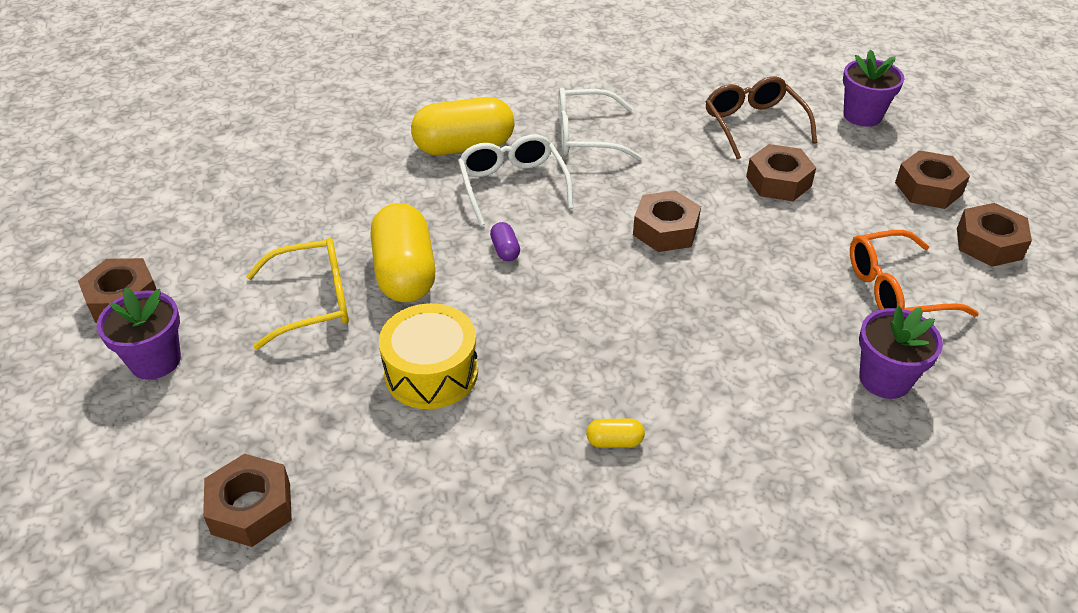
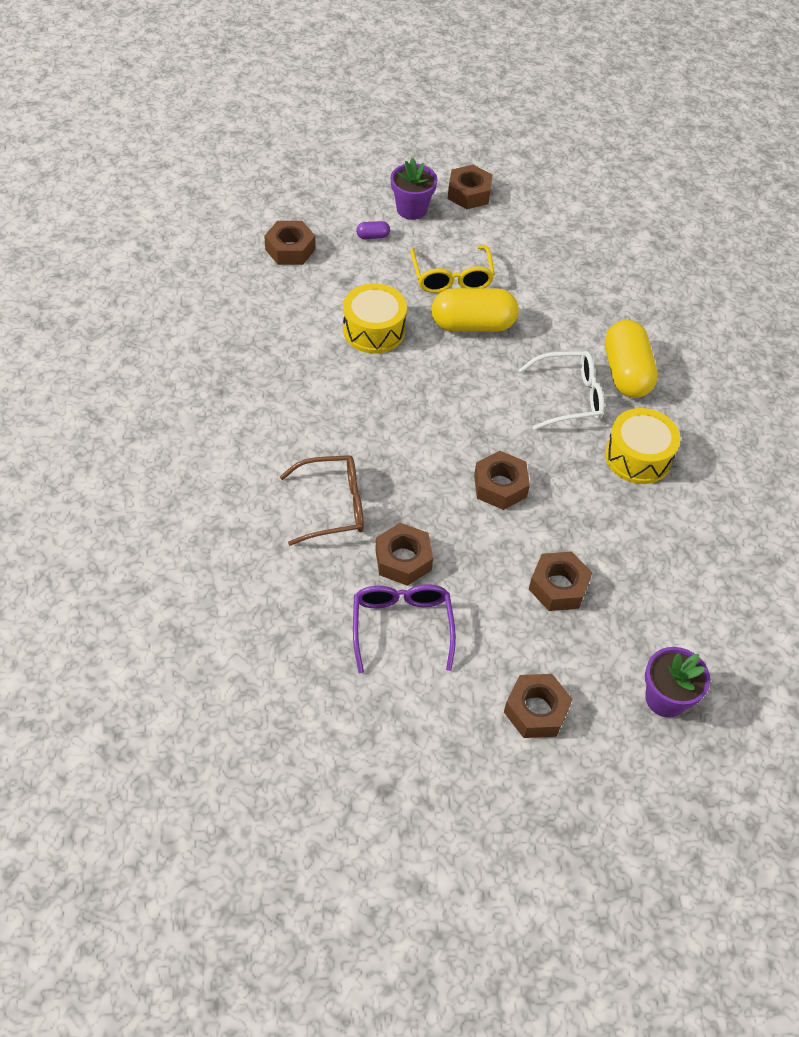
camera: 95 degrees right, 10 degrees up
(505, 250) = (489, 382): purple capsule -> purple capsule (373, 236)
(585, 136) = (638, 457): white glasses -> yellow drum
(614, 441) = (293, 411): yellow capsule -> none
(753, 124) = (652, 593): brown glasses -> brown glasses (333, 506)
(884, 379) = (308, 581): purple flower pot -> none
(895, 290) = (402, 626): orange glasses -> purple glasses
(989, 243) = (448, 728): brown nut -> brown nut (403, 559)

